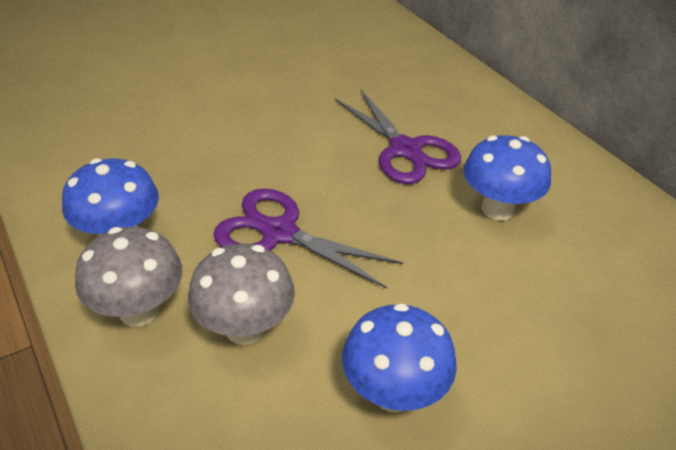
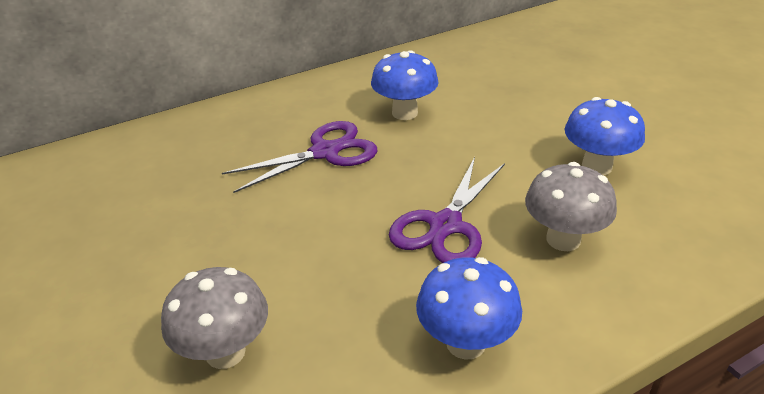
camera: 85 degrees left, 5 degrees down
(139, 311) = (564, 310): grey mushroom -> grey mushroom (225, 352)

